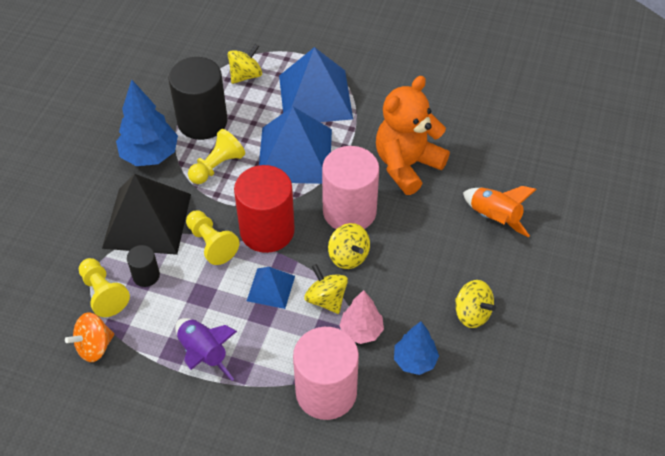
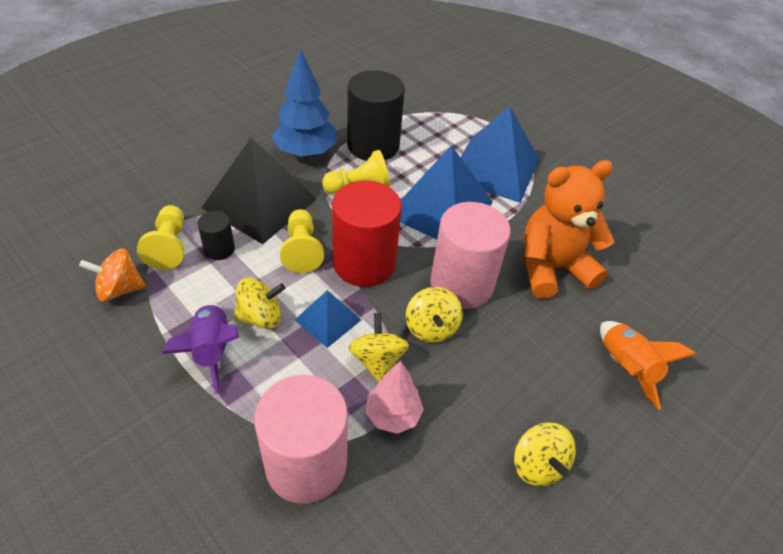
camera: 25 degrees right, 5 degrees down
(245, 75) = (439, 126): yellow spinning top -> yellow spinning top (260, 317)
(415, 361) = (433, 485): blue tree -> none

